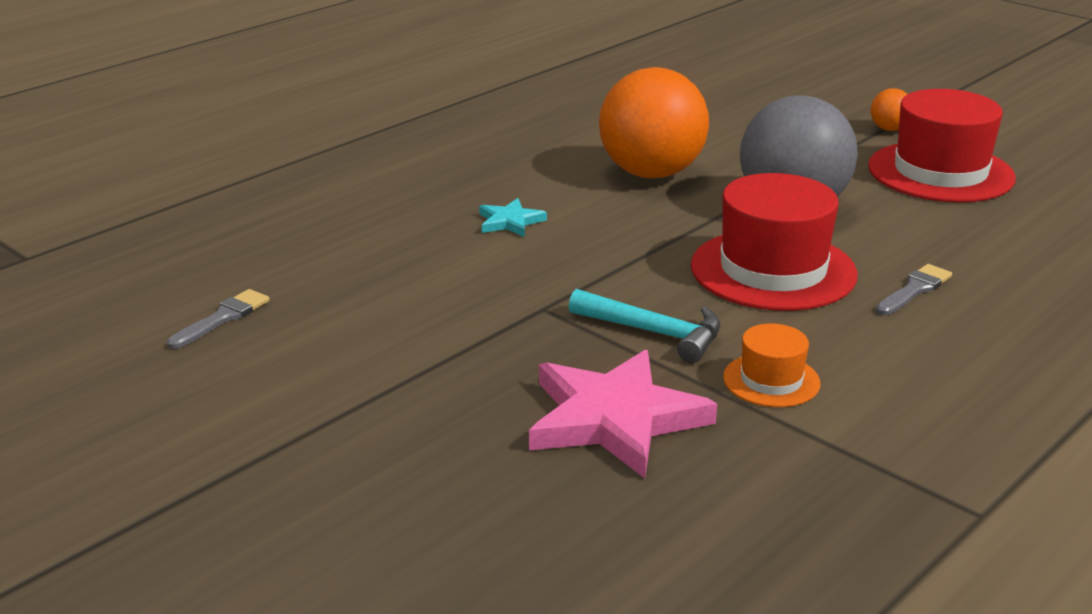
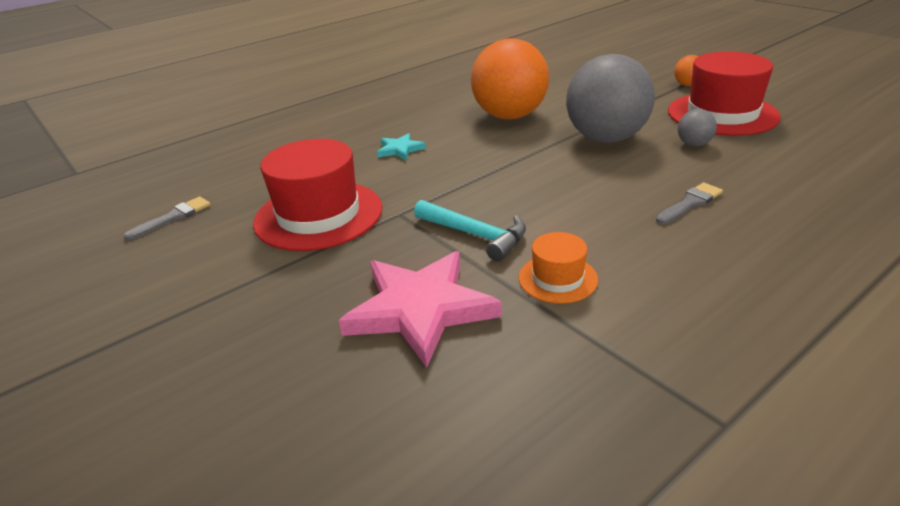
camera: 10 degrees right, 5 degrees up
(773, 270) = (580, 186): red hat -> red hat (318, 215)
(909, 214) = (693, 144): none -> grey ball

